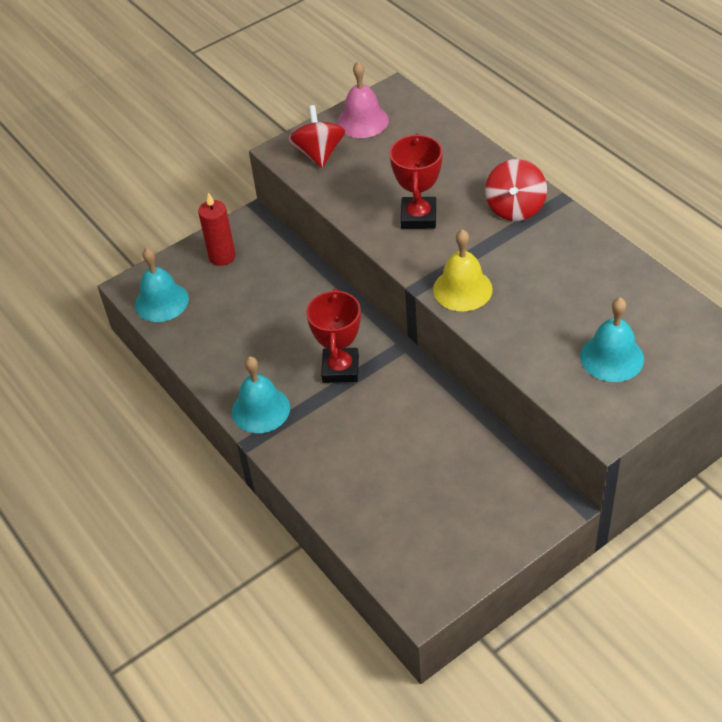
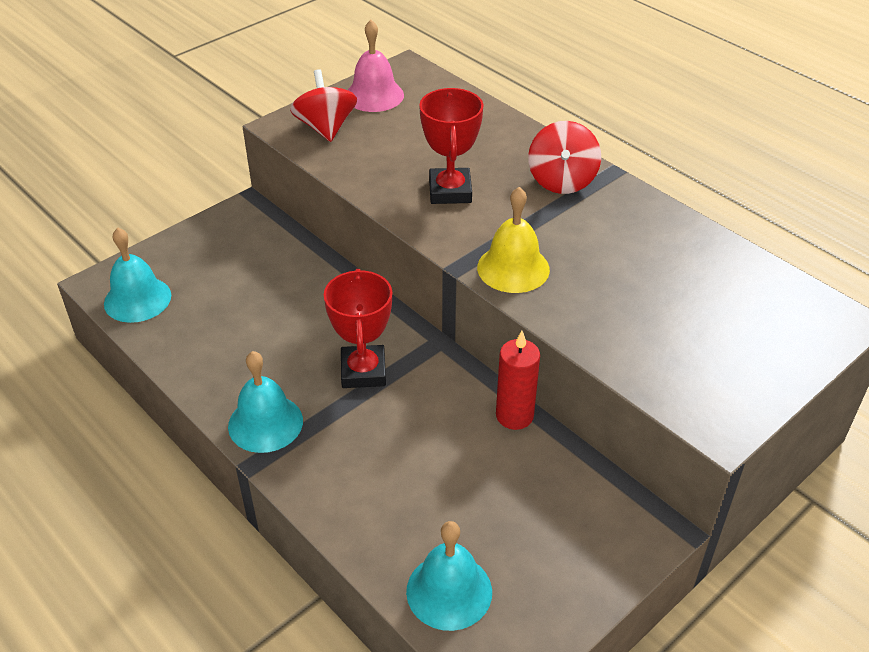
camera: 10 degrees left, 5 degrees down
(222, 256) = (212, 248): red candle -> red candle (514, 416)
(612, 357) = (708, 341): turquoise bell -> turquoise bell (449, 591)

